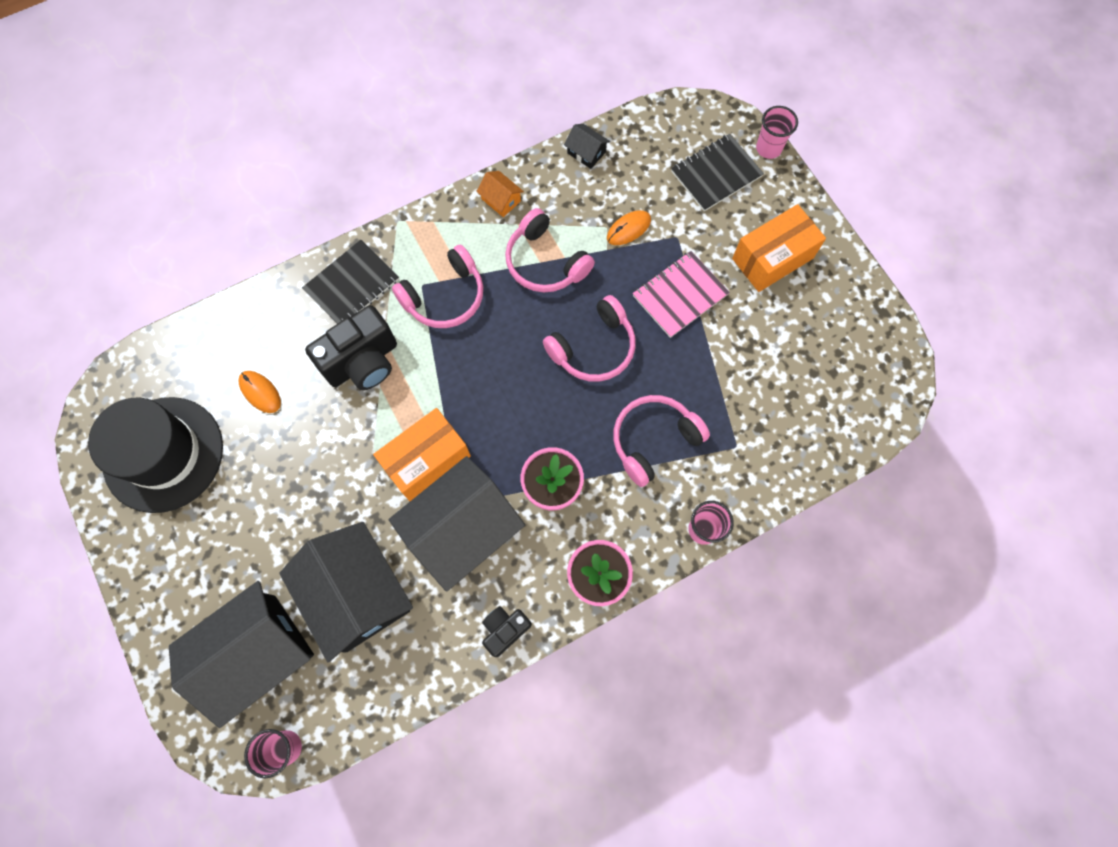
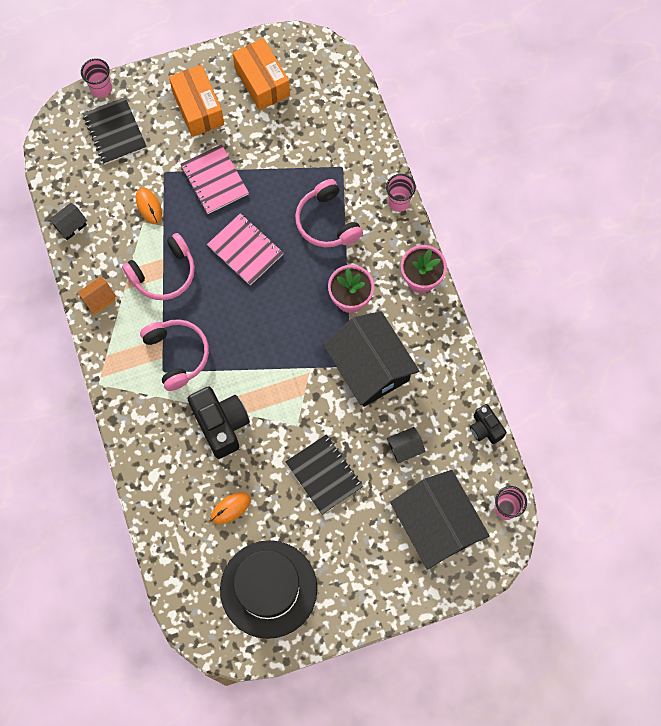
camera: 80 degrees left, 0 degrees up
(352, 285) = (150, 427): black notebook -> black notebook (324, 475)
(357, 593) = (405, 448): black house -> black house, size x0.41
(426, 460) = (312, 386): orange box -> orange box (262, 82)
(505, 630) = (447, 347): black camera -> black camera (485, 428)
(594, 348) = (245, 250): pink headphones -> pink notebook

